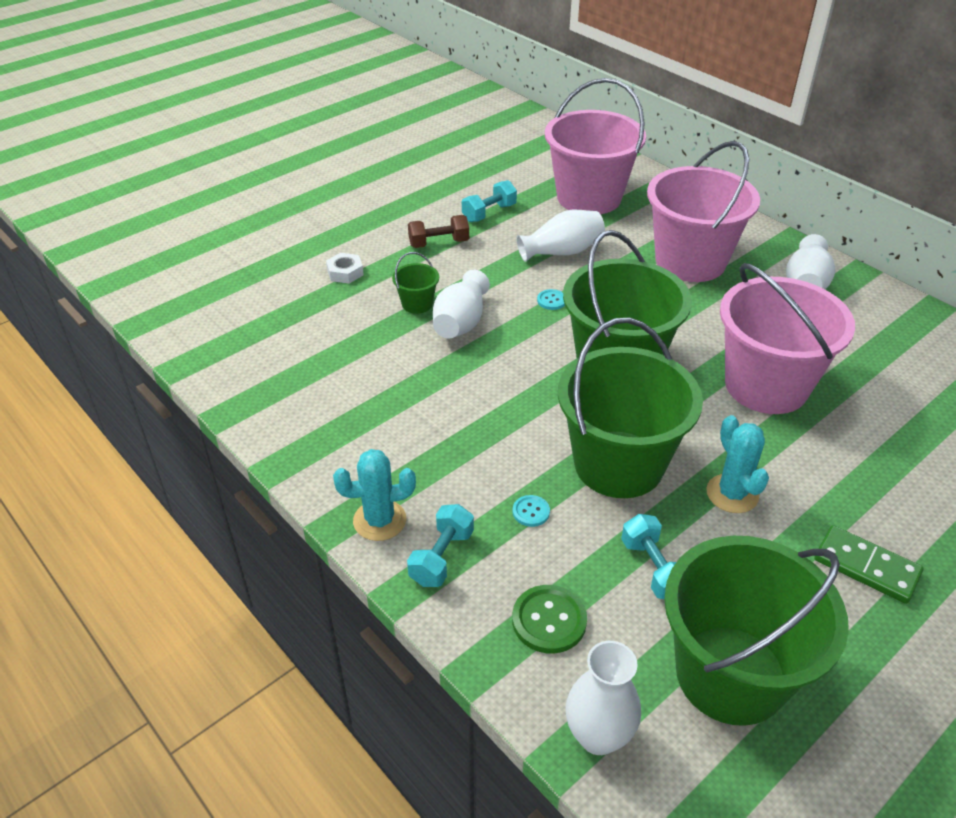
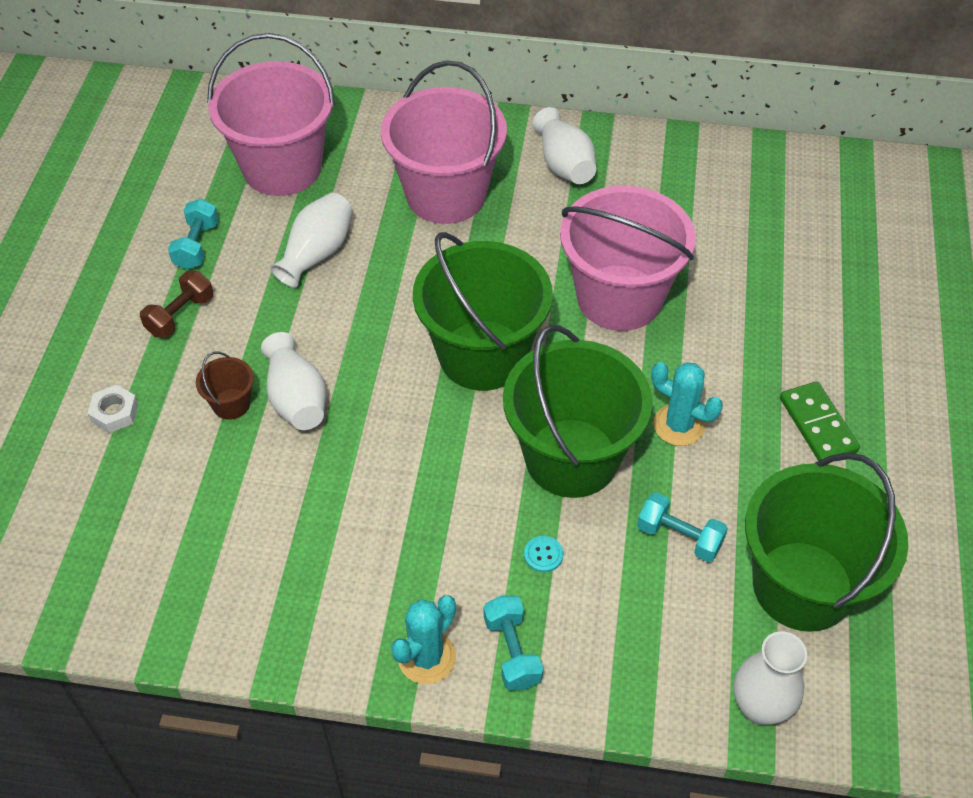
camera: 40 degrees left, 10 degrees up
(417, 304) = (231, 404): green bucket -> brown bucket
(549, 620) = (645, 642): green button -> none
(551, 300) = (360, 318): turquoise button -> none
(866, 567) = (818, 425): green domino -> green domino turned 75 degrees clockwise

